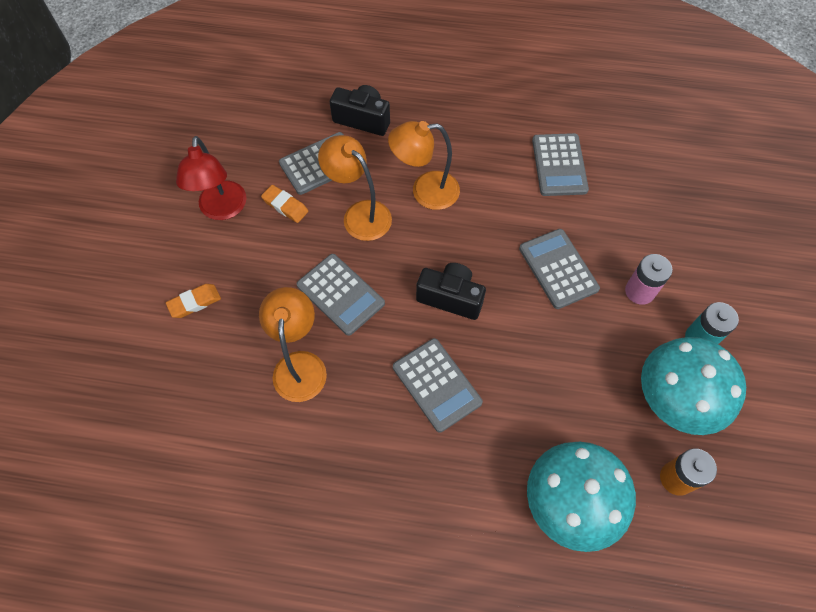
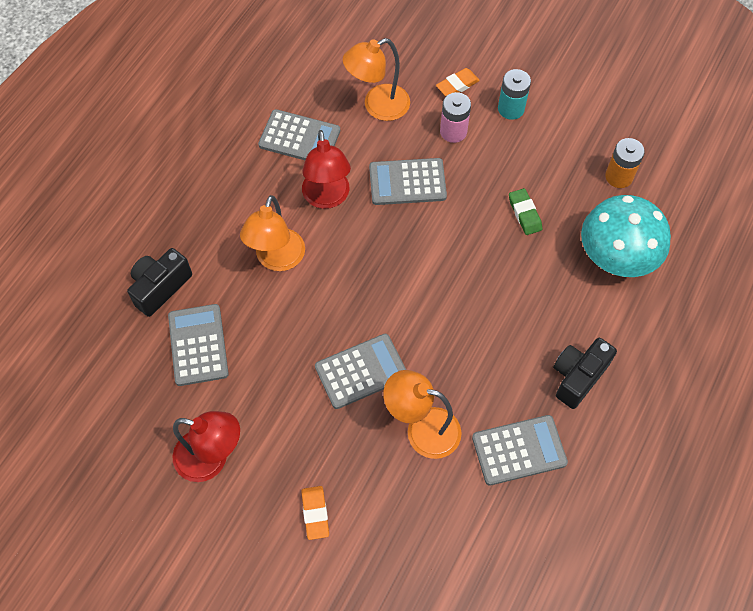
camera: 70 degrees left, 0 degrees up
(285, 206) = (235, 394): orange eraser -> orange eraser (457, 85)
(359, 214) = (277, 326): orange lamp -> orange lamp (377, 106)
(436, 385) = (483, 319): grey calculator -> grey calculator (519, 450)
(450, 298) = (402, 278): black camera -> black camera (578, 377)
(507, 208) = (327, 198): none -> red lamp
(577, 389) = (524, 214): none -> green eraser
(675, 399) = (556, 149): turquoise mushroom -> none

